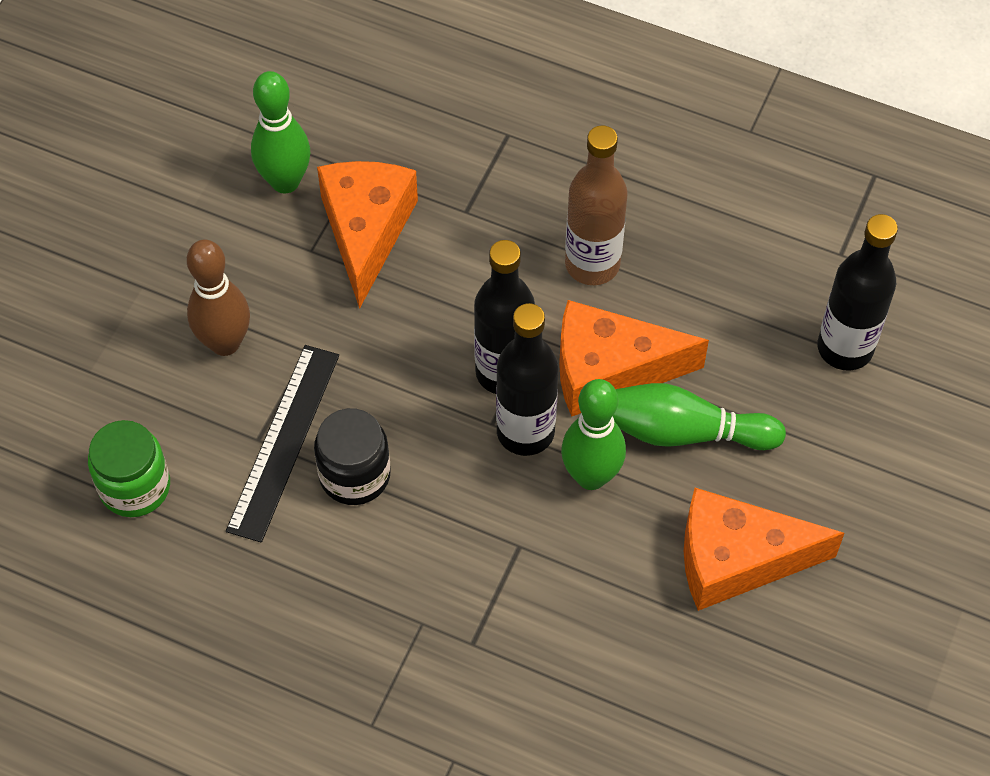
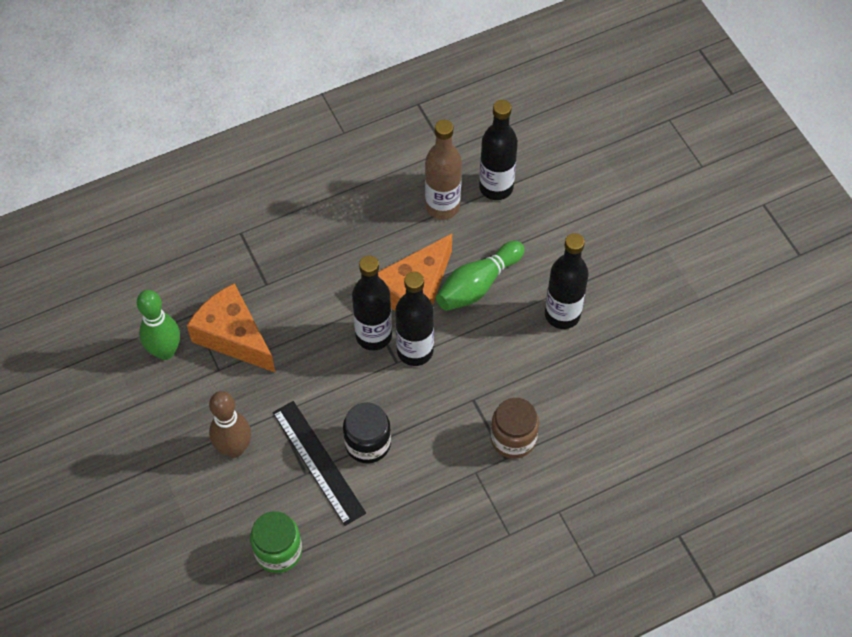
camera: 50 degrees left, 0 degrees up
(507, 632) = (513, 438): none -> brown jar
(591, 476) = (464, 341): green bowling pin -> none
(592, 264) = (351, 253): brown bottle -> brown bottle (442, 206)
(737, 560) = (562, 315): orange cheese -> black bottle

